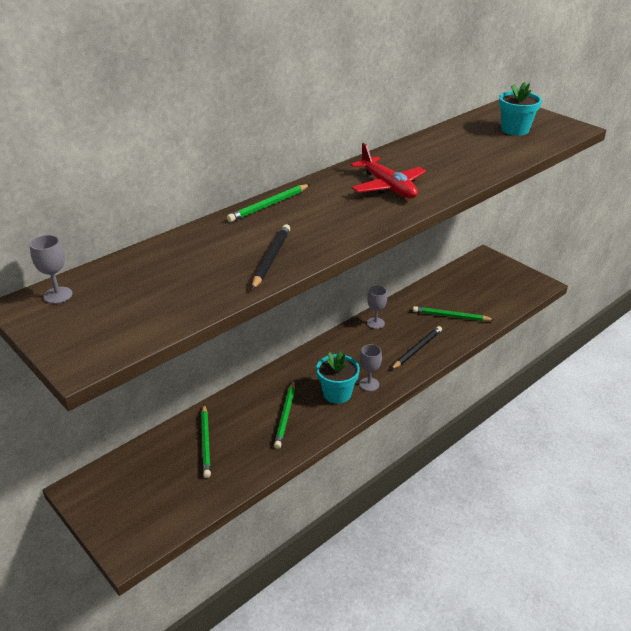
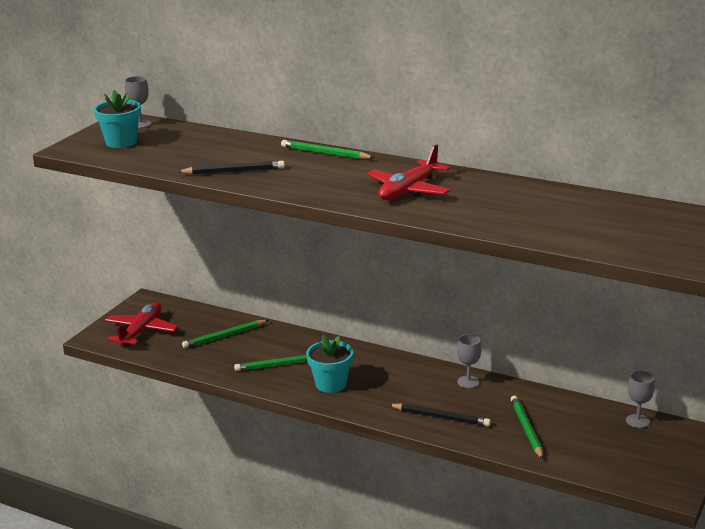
camera: 70 degrees right, 10 degrees down
(145, 506) = (141, 331): none -> red plane
(369, 384) = (358, 399): grey goblet -> grey goblet (637, 421)
(515, 130) = (640, 230): turquoise flower pot -> turquoise flower pot (121, 142)

